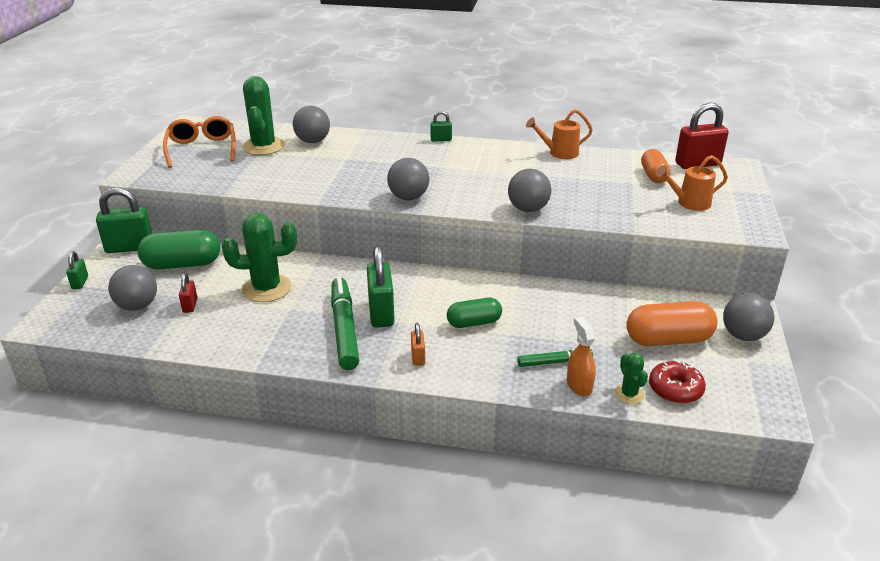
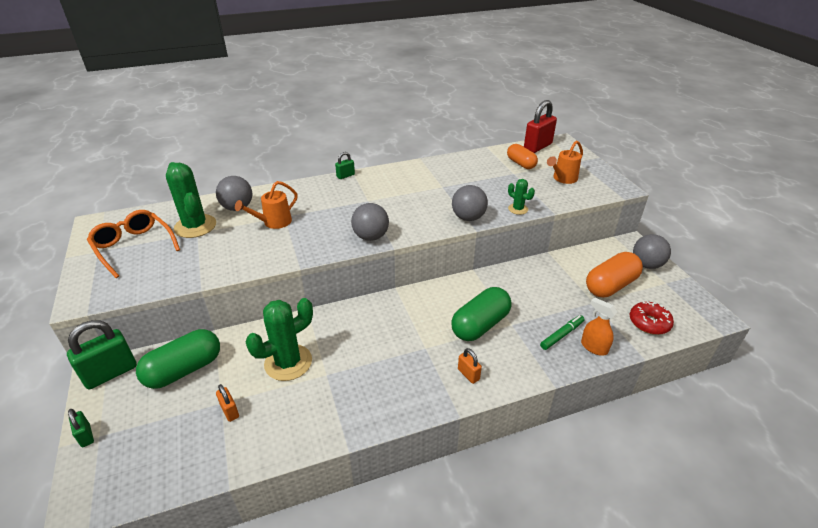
camera: 30 degrees left, 5 degrees up
(137, 306) = (175, 435): grey ball -> none
(190, 305) = (230, 411): red padlock -> orange padlock
(344, 329) = (389, 374): green marker -> none
(381, 313) = (405, 346): green padlock -> none
(474, 323) = (480, 325): green capsule -> green capsule, size x1.55
(559, 153) = (443, 163): orange watering can -> orange watering can (273, 222)
(629, 394) = (628, 339): green cactus -> green cactus (518, 209)

